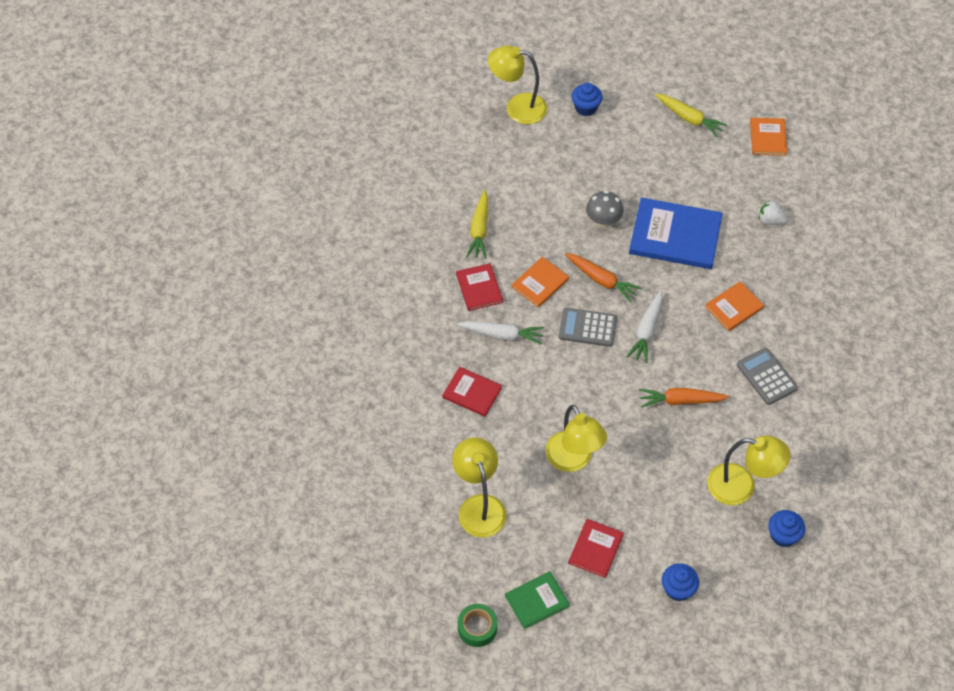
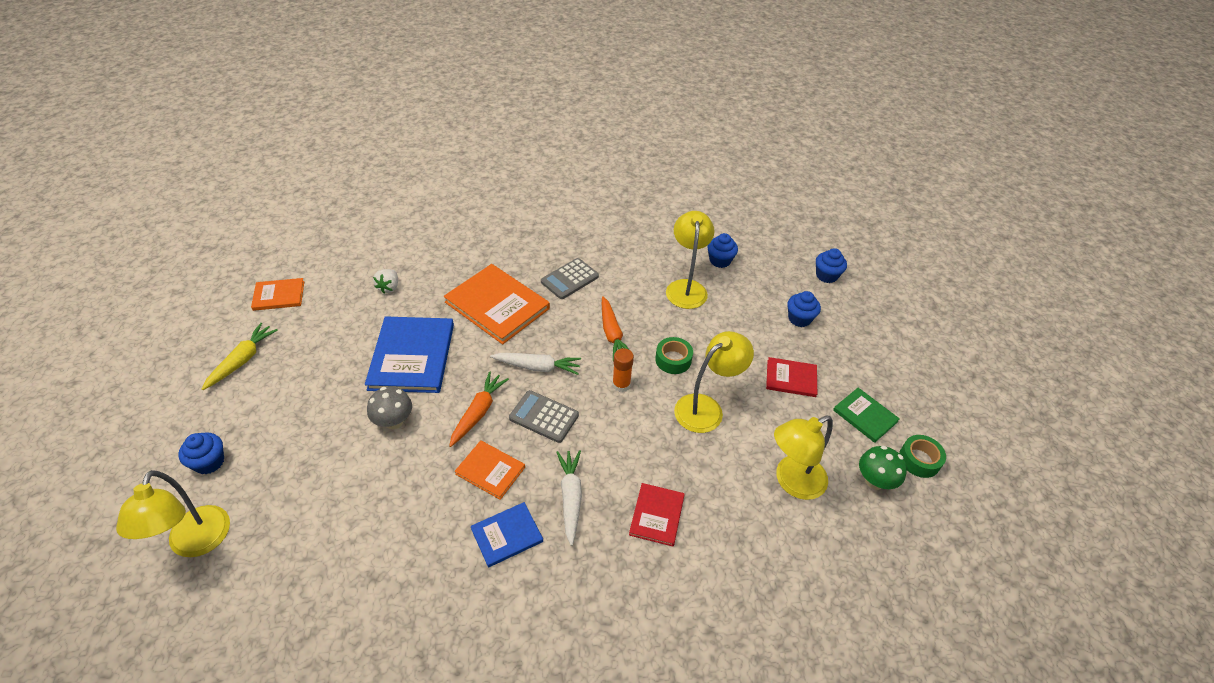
camera: 105 degrees left, 10 degrees down
(464, 577) = (874, 481): none -> green mushroom
(479, 230) = (413, 552): yellow carrot -> none
(479, 288) = (507, 535): red book -> blue book
(587, 328) = (544, 417): grey calculator -> grey calculator turned 120 degrees clockwise
(613, 395) = (621, 384): none -> orange glue stick
(637, 447) = (673, 360): none -> green tape
(734, 307) = (497, 305): orange book -> orange book, size x1.84
(745, 647) = (826, 275): none -> blue cupcake

